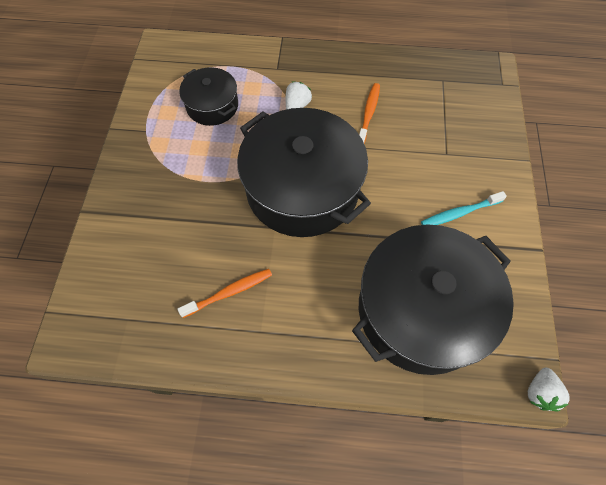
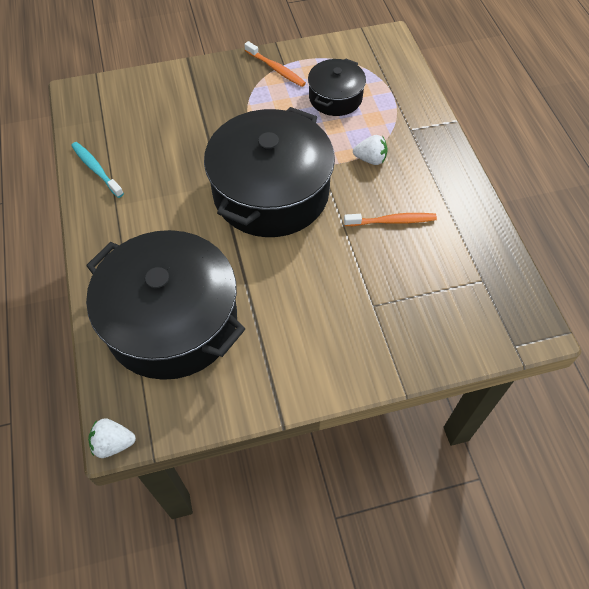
camera: 70 degrees right, 5 degrees down
(229, 292) = (145, 173): orange toothbrush -> orange toothbrush (276, 69)
(459, 213) = (298, 333): turquoise toothbrush -> turquoise toothbrush (96, 169)

